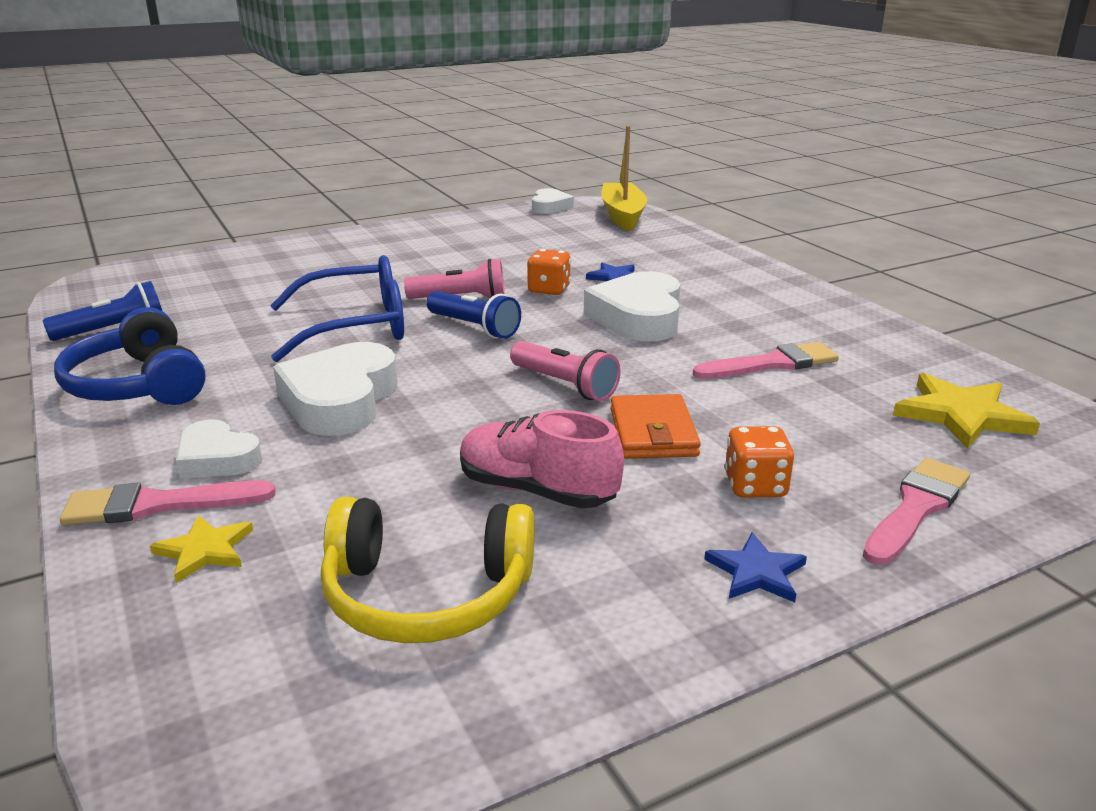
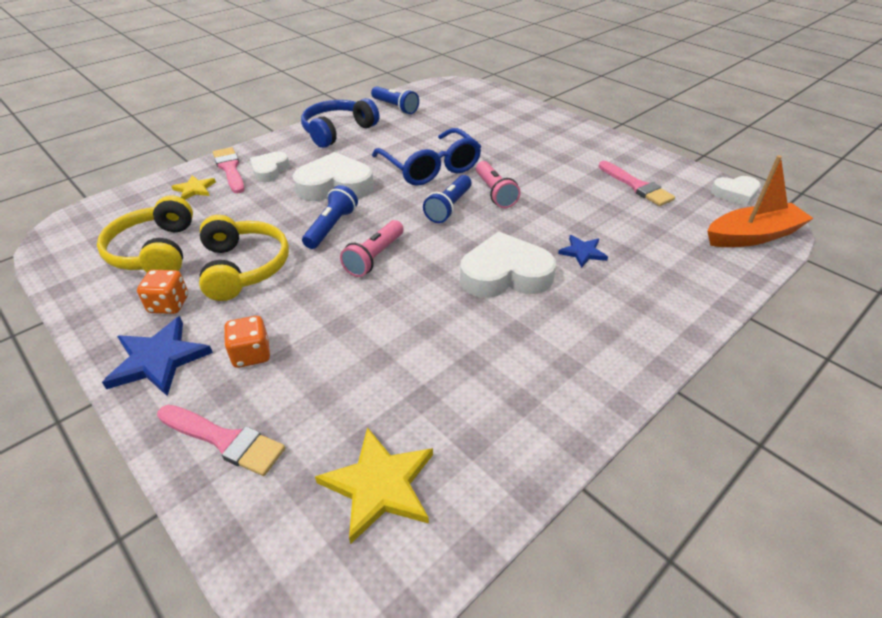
camera: 75 degrees right, 15 degrees up
(466, 410) = (331, 227): none -> blue flashlight
(537, 491) = (244, 267): pink shoe -> yellow headphones
(549, 290) = (534, 225): orange dice -> orange dice (169, 304)
(622, 215) = (752, 236): yellow boat -> orange boat
(653, 432) = (316, 303): orange wallet -> none
(756, 572) = (158, 359): blue star -> blue star, size x1.70
(772, 364) = (444, 355): pink brush -> pink brush (636, 186)

